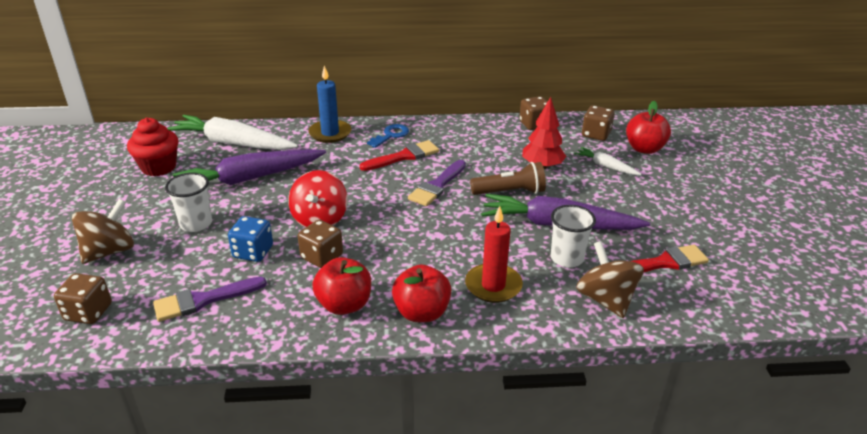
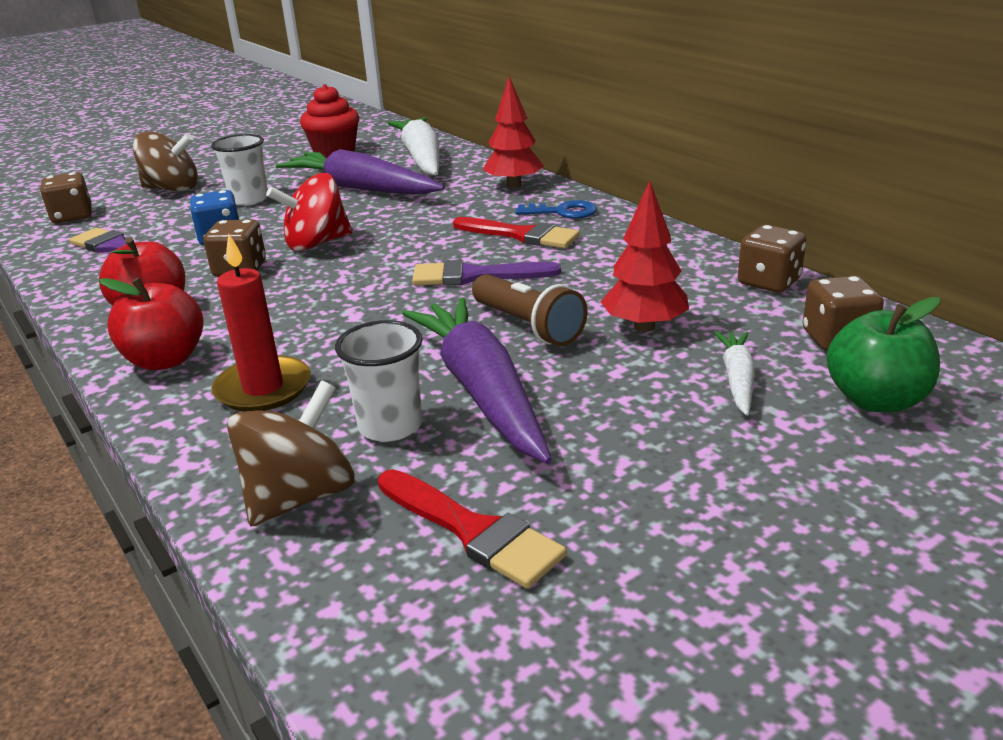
camera: 60 degrees right, 5 degrees down
(330, 133) = (514, 185): blue candle -> red tree
(644, 149) = (876, 400): red apple -> green apple

